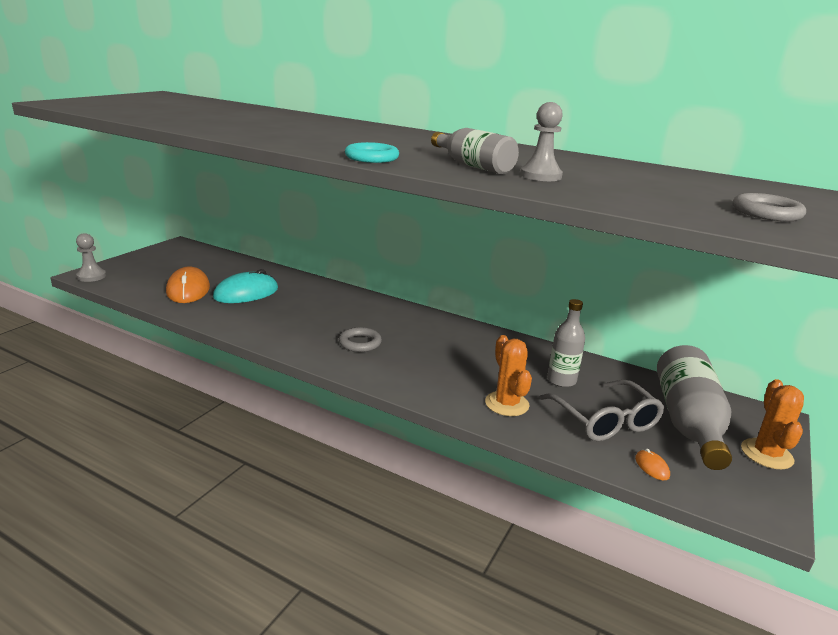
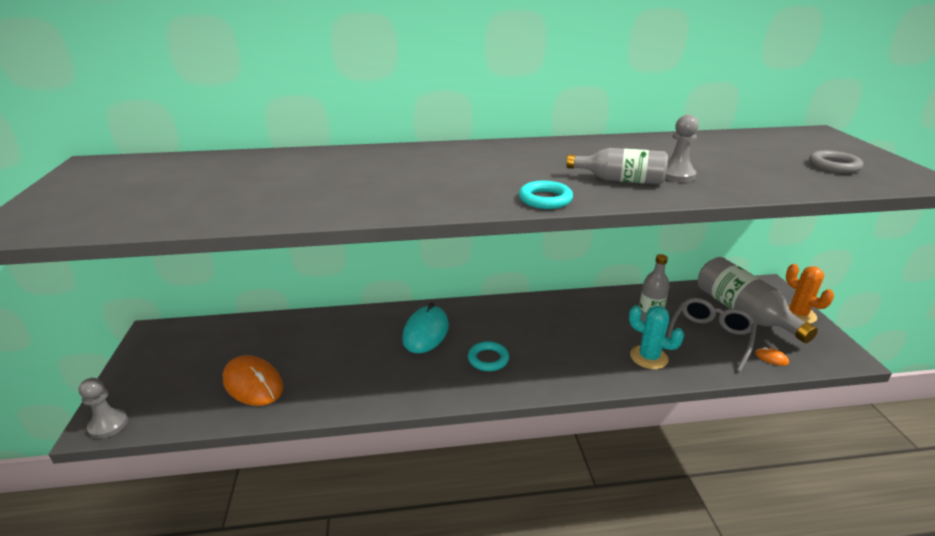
camera: 35 degrees left, 5 degrees up
(246, 293) = (318, 358): turquoise mouse -> turquoise mouse (425, 332)
(360, 343) = (488, 359): grey ring -> turquoise ring
(507, 404) = (648, 357): orange cactus -> turquoise cactus
(605, 421) = (710, 337): grey glasses -> grey glasses turned 90 degrees counterclockwise

